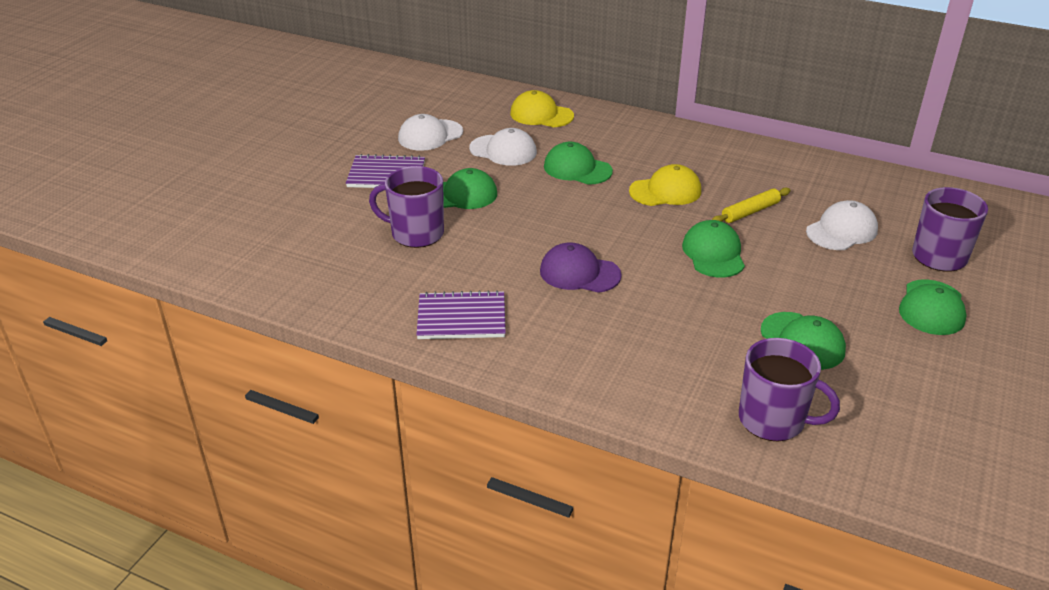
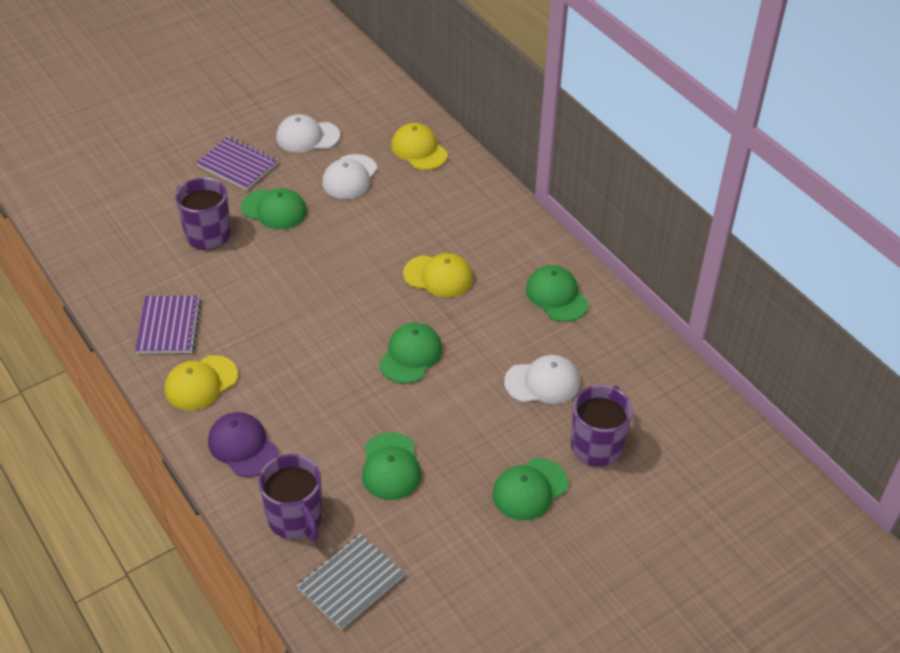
camera: 30 degrees right, 10 degrees up
(461, 318) = (169, 326): purple notebook -> purple notebook turned 60 degrees clockwise
(503, 150) = (350, 177): white cap -> white cap turned 60 degrees clockwise
(548, 350) = (201, 383): none -> yellow cap
(577, 169) = (390, 222): green cap -> green cap (556, 296)
(579, 273) = (289, 326): purple cap -> purple cap (243, 446)
(750, 212) = (486, 328): yellow rolling pin -> none
(887, 448) = (351, 583): none -> grey notebook

